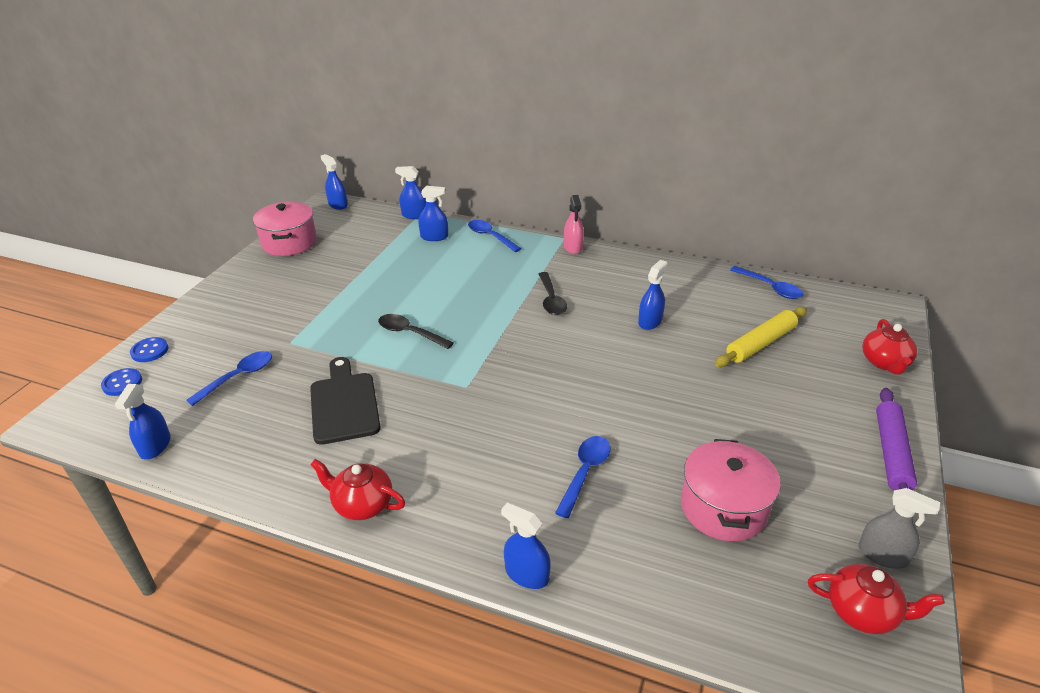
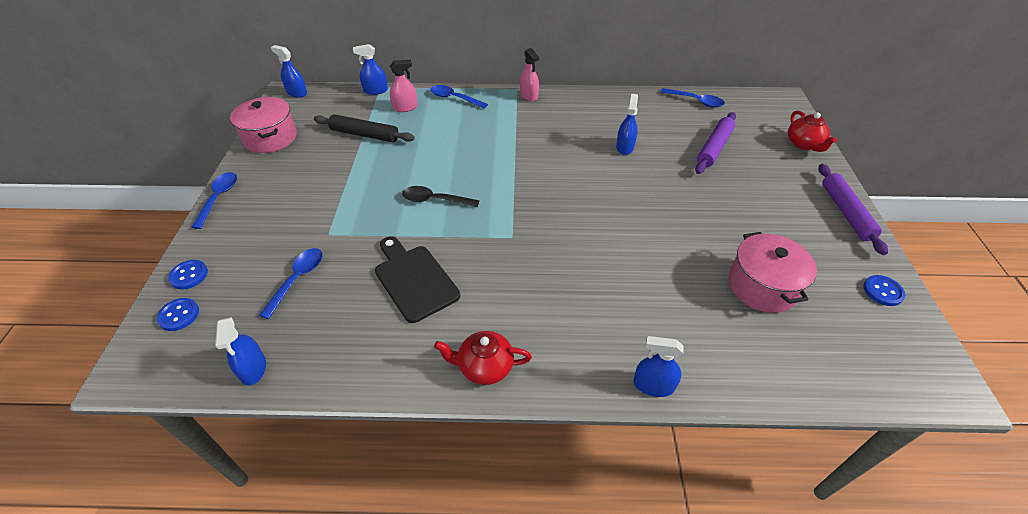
camera: 20 degrees left, 10 degrees up
(378, 256) = (364, 134): none -> black rolling pin
(434, 237) = (405, 107): blue spray bottle -> pink spray bottle
(551, 300) = (537, 145): black spoon -> none
(585, 472) = (648, 286): blue spoon -> blue spoon (218, 198)
(760, 343) = (714, 148): yellow rolling pin -> purple rolling pin
(863, 612) = (894, 338): red teapot -> none
(882, 555) = (882, 291): grey spray bottle -> blue button

